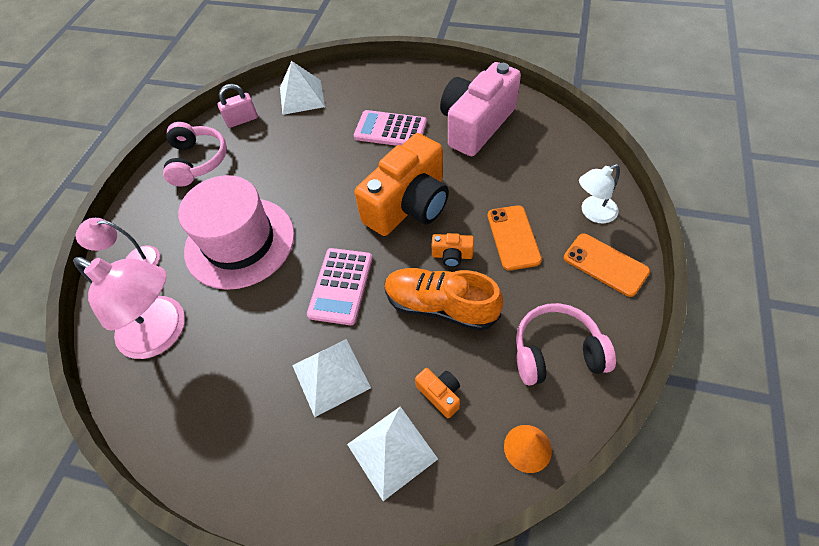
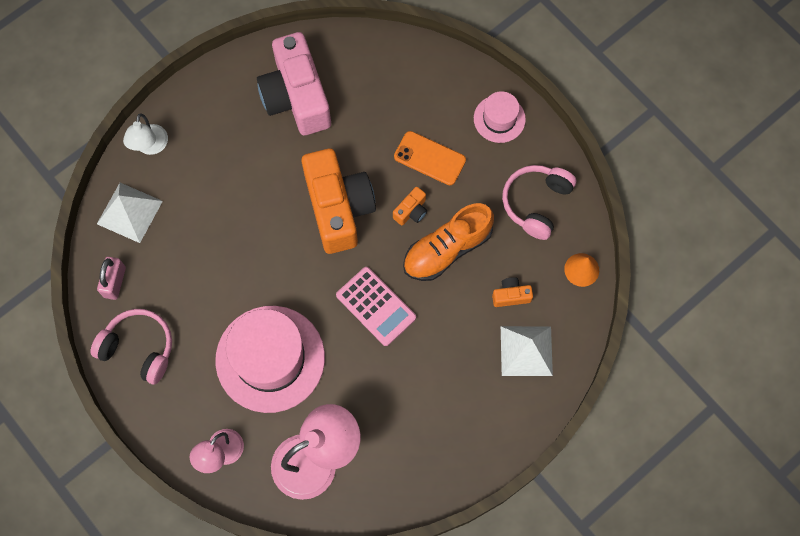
camera: 60 degrees left, 15 degrees up
(330, 376) = (445, 357): white pyramid -> none
(390, 130) = (242, 166): pink calculator -> none
(593, 213) = (452, 89): white lamp -> white lamp (150, 146)
(605, 265) = (499, 119): orange phone -> pink hat

